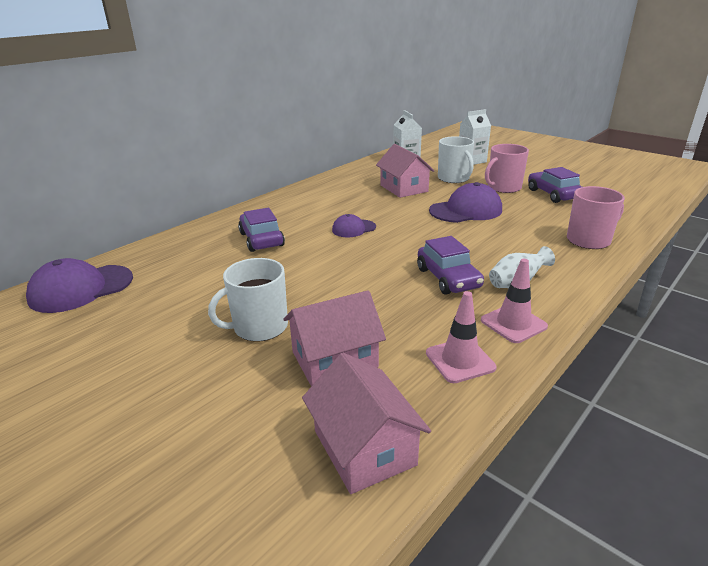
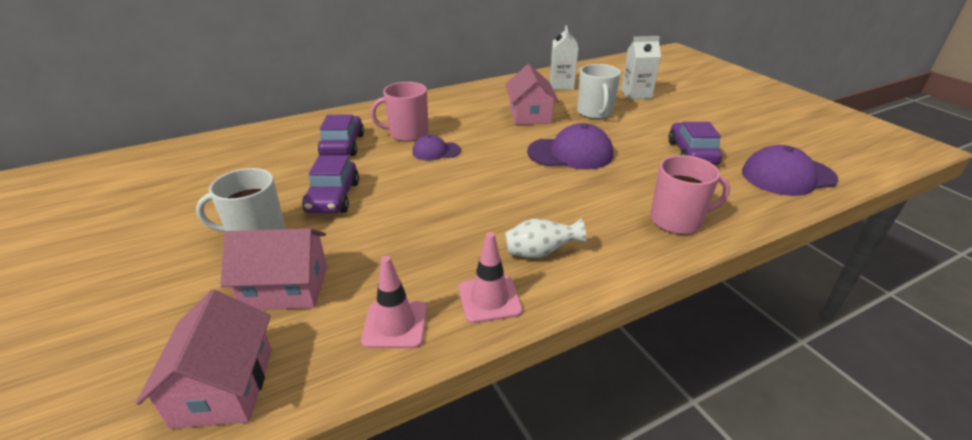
camera: 20 degrees right, 5 degrees up
(81, 289) = (162, 162): purple cap -> purple cap (788, 176)
(448, 278) = (474, 229): purple car -> purple car (333, 197)
(503, 187) = (640, 134): pink mug -> pink mug (407, 133)

